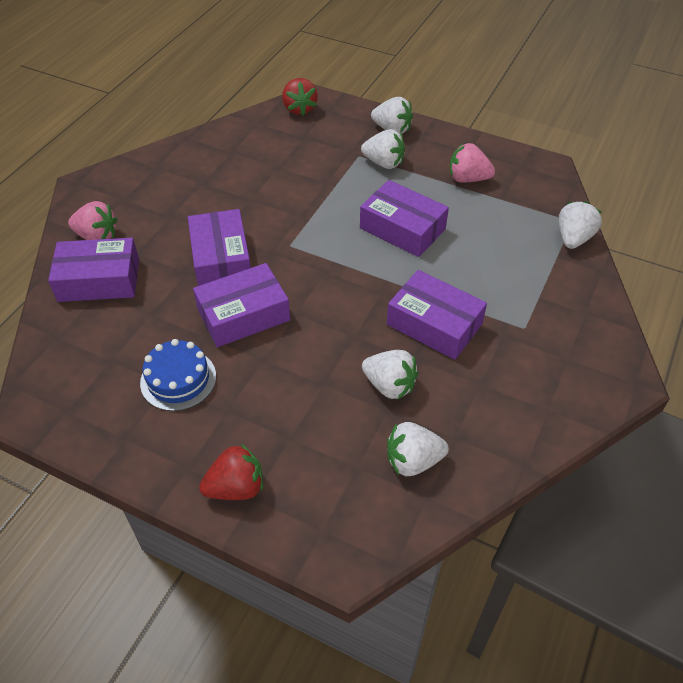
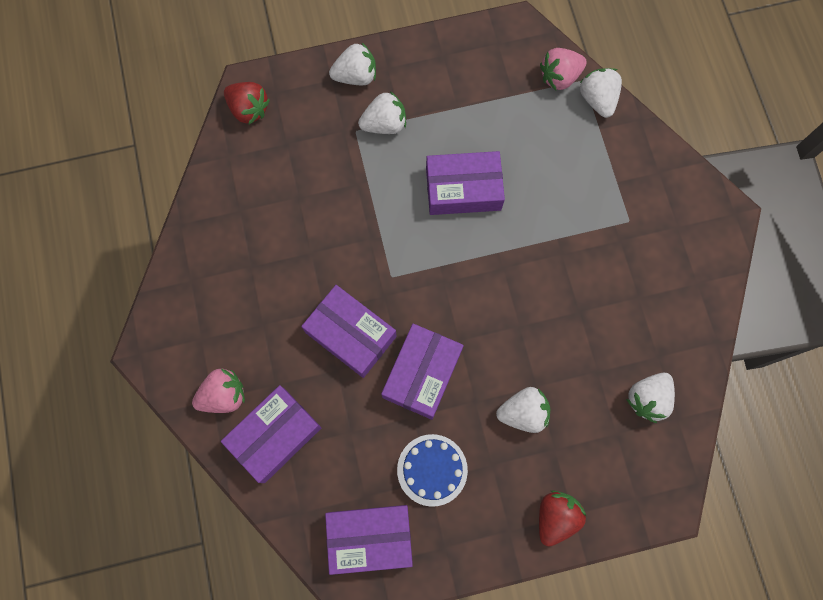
camera: 40 degrees left, 25 degrees up
(389, 385) = (581, 350): white strawberry -> white strawberry (523, 412)
(434, 324) = (566, 268): purple box -> purple box (370, 537)
(468, 179) = (468, 91): pink strawberry -> pink strawberry (559, 77)

